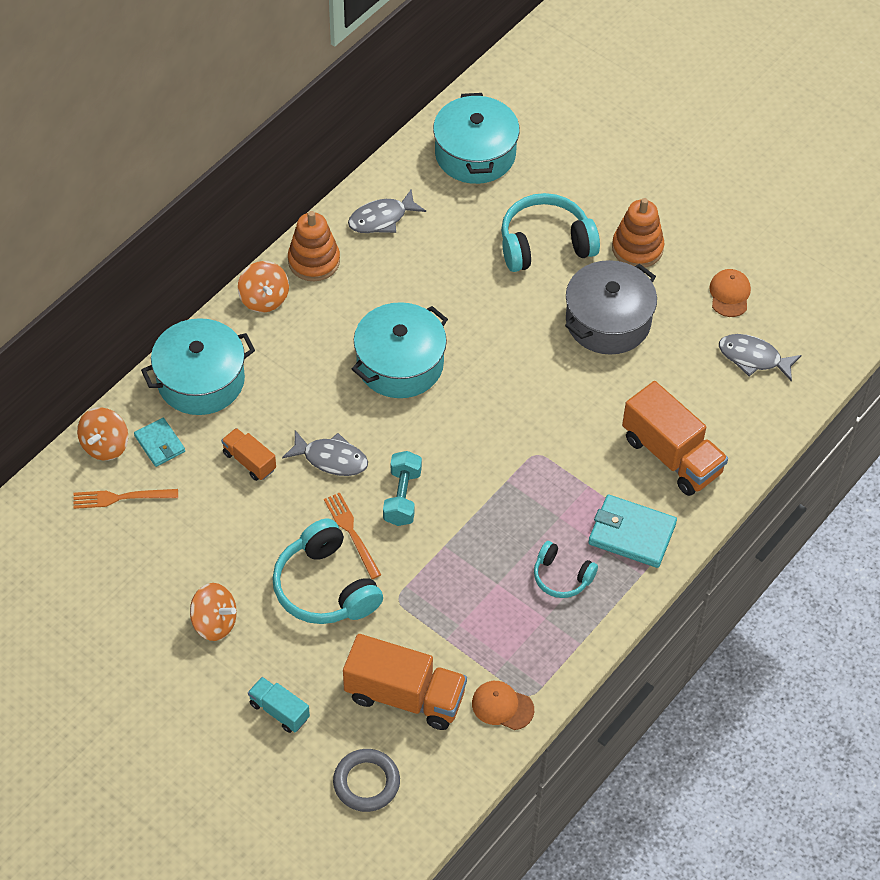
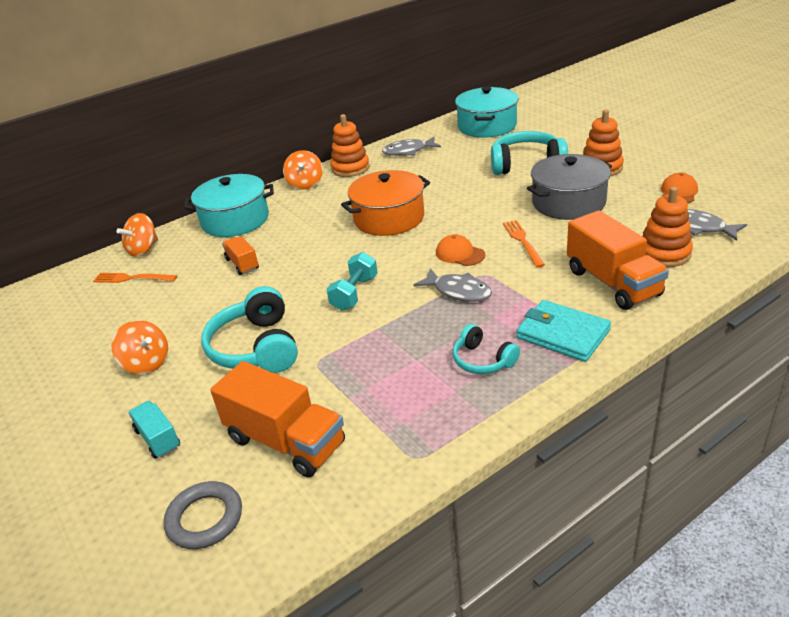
camera: 20 degrees right, 20 degrees down
(160, 444) = (182, 251): turquoise wallet -> none
(331, 459) = (307, 267): grey fish -> grey fish (458, 291)
(351, 533) = (299, 313): orange fork -> orange fork (522, 241)
(400, 364) = (389, 218): turquoise pot -> orange pot
(502, 706) = (383, 464): orange cap -> orange cap (460, 254)
(719, 404) = (664, 253): none -> orange stacking toy

